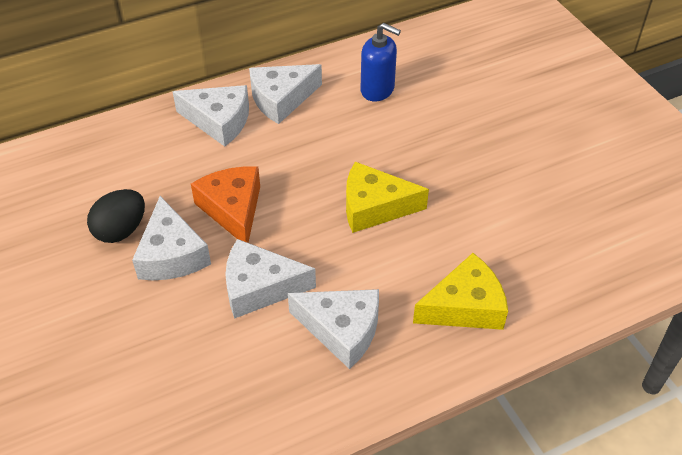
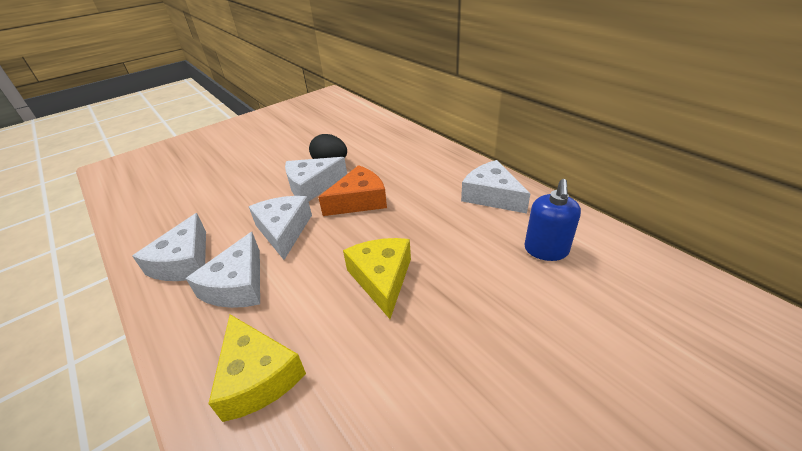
camera: 80 degrees right, 10 degrees down
(219, 121) = (448, 174): white cheese -> white cheese (184, 262)

